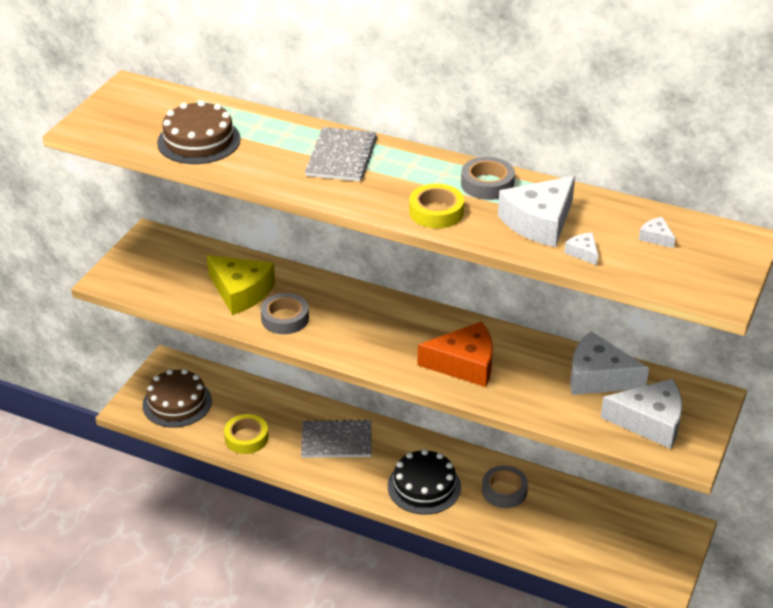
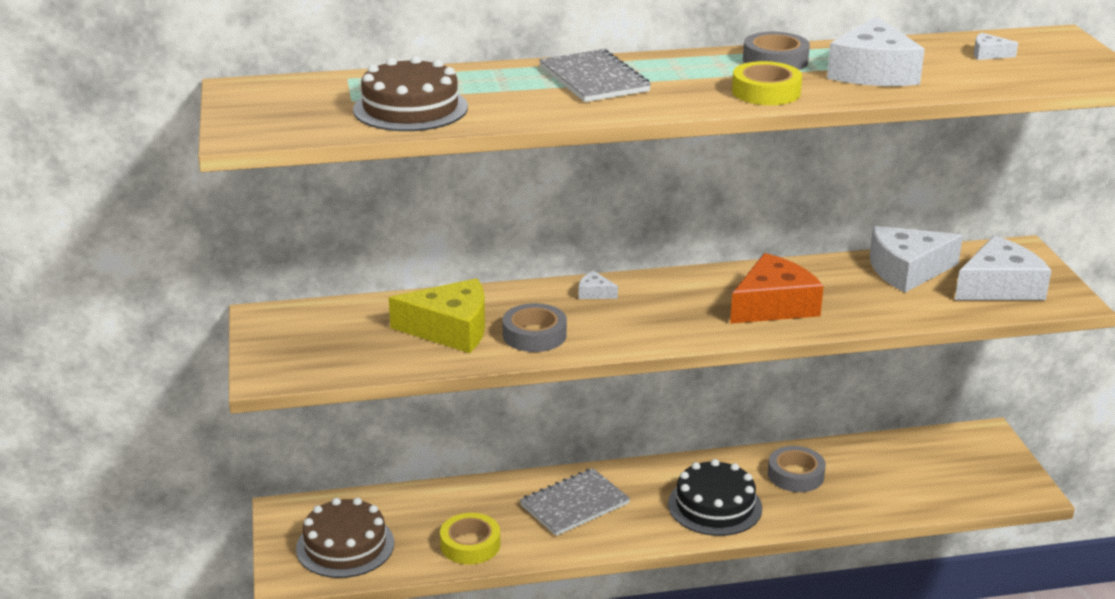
camera: 35 degrees left, 10 degrees down
(583, 252) = (950, 81): white cheese -> white cheese (594, 293)

